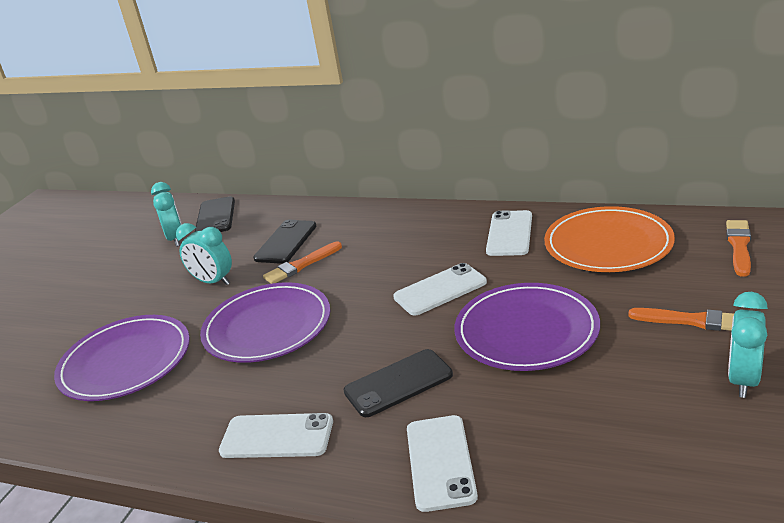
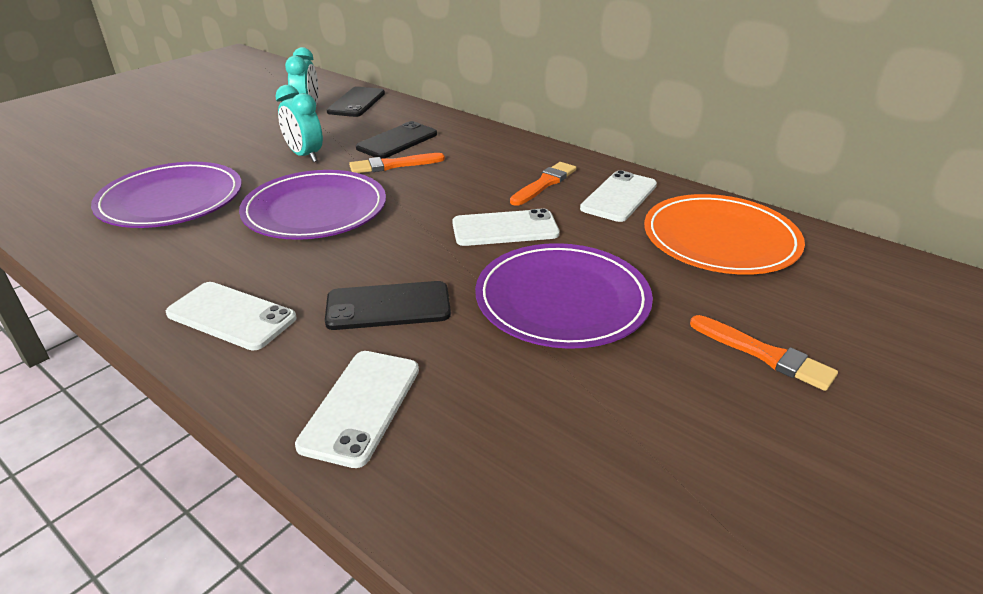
camera: 15 degrees right, 5 degrees up
(739, 246) = (880, 289): orange brush -> orange brush (544, 183)
(742, 380) = (783, 449): turquoise clock -> none

